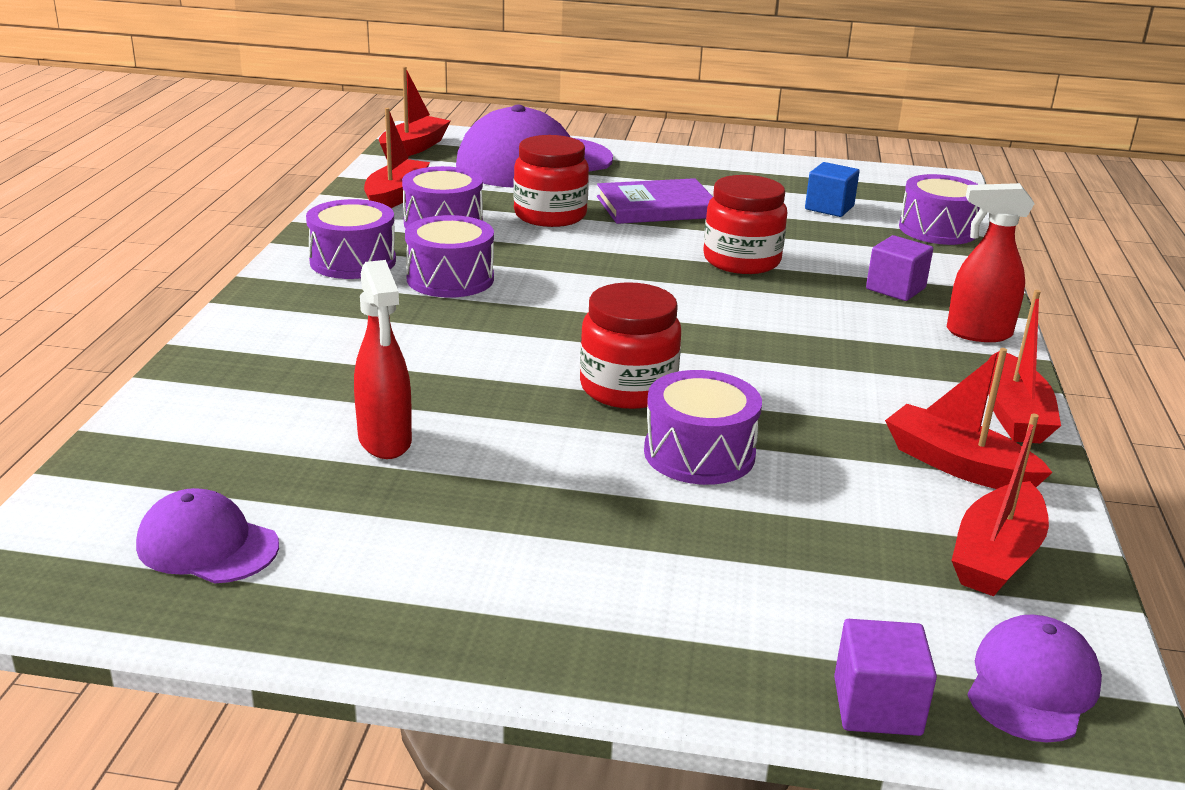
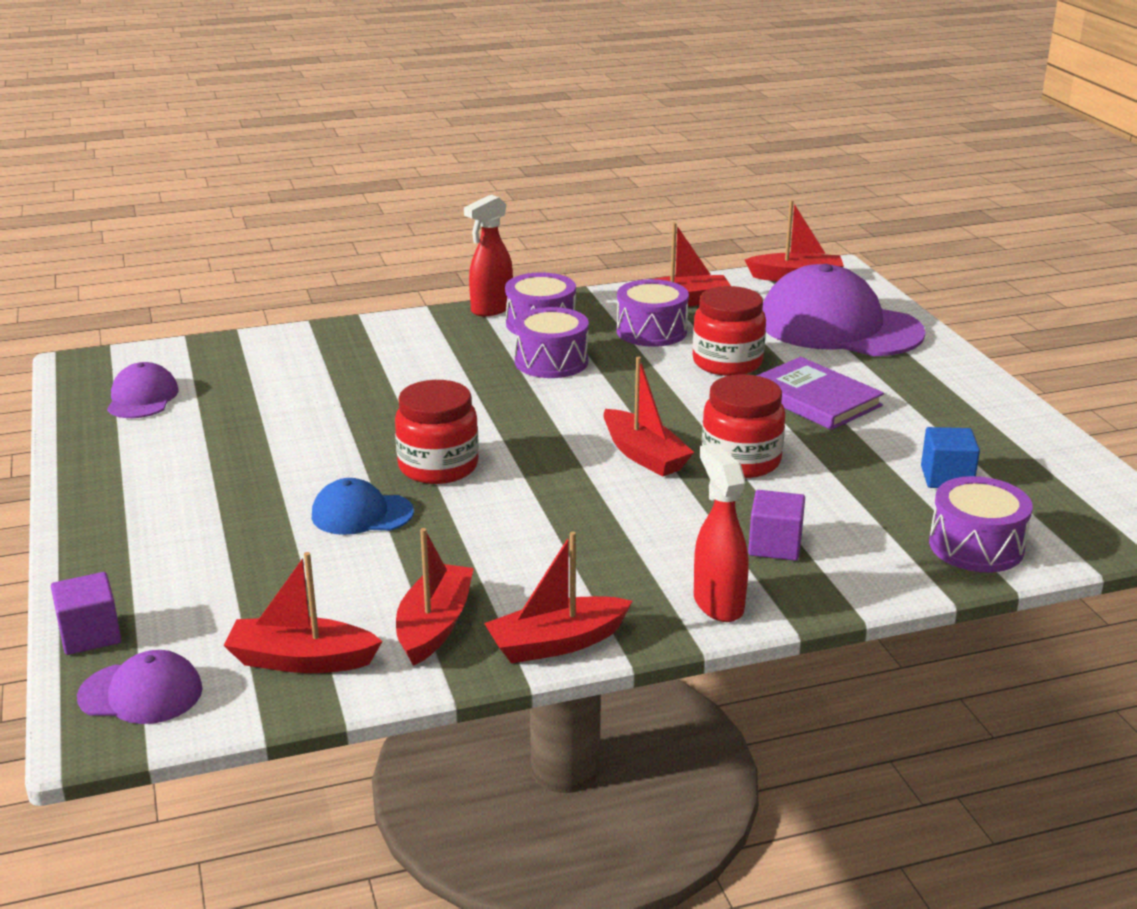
camera: 65 degrees right, 0 degrees up
(385, 442) = (290, 409): red spray bottle -> red spray bottle (491, 309)
(696, 292) = (644, 455): none -> red boat
(699, 453) = (361, 514): purple drum -> blue cap

